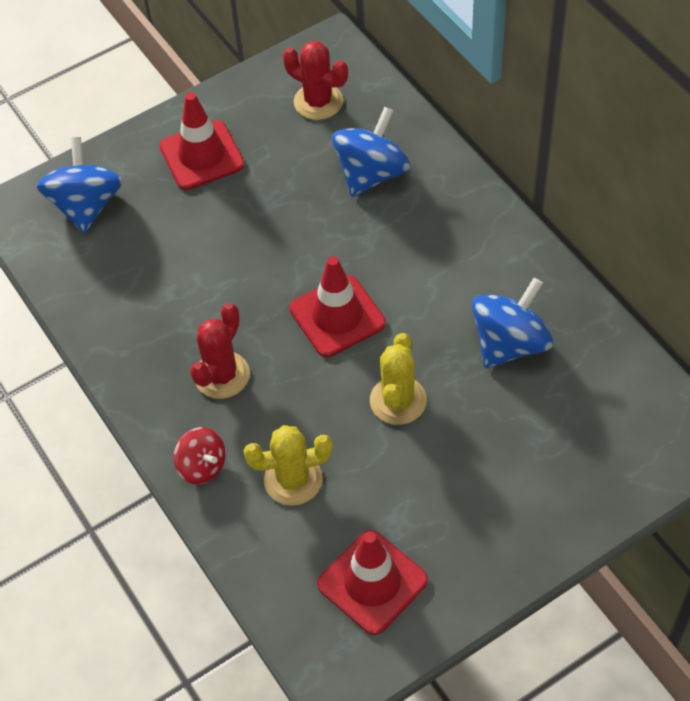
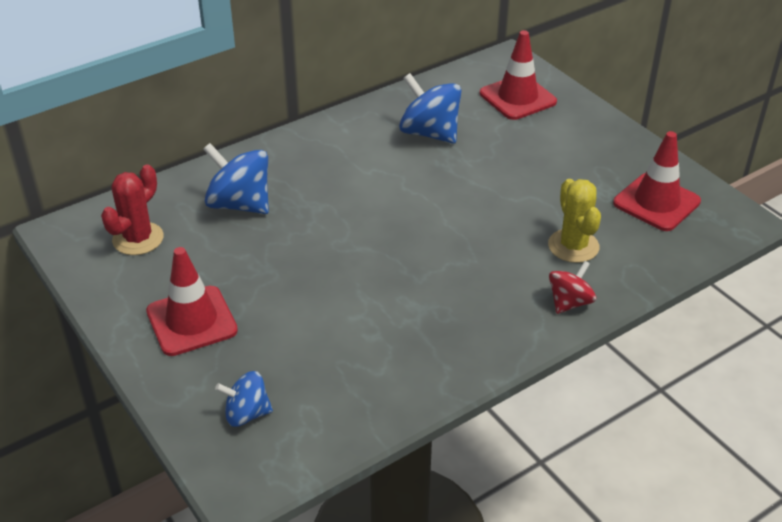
camera: 95 degrees left, 15 degrees down
(86, 205) = (246, 414): blue spinning top -> blue spinning top, size x0.60
(222, 375) = (470, 294): red cactus -> none
(337, 316) = (402, 223): red traffic cone -> red traffic cone (517, 98)
(398, 400) = (488, 189): yellow cactus -> none

